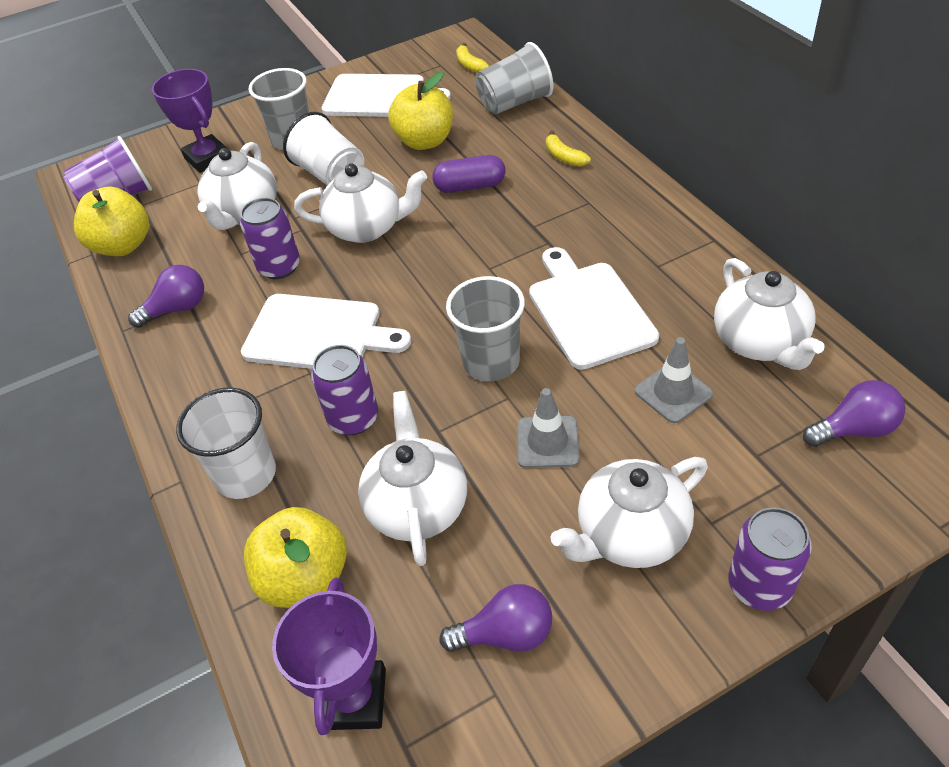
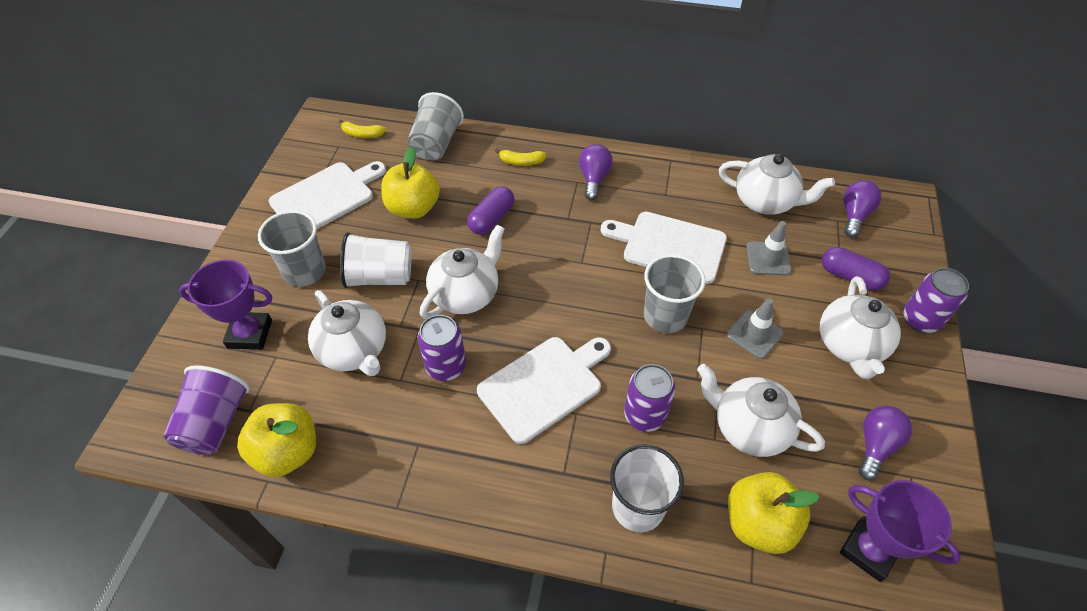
camera: 55 degrees left, 5 degrees up
(177, 309) = (416, 455): purple light bulb -> purple light bulb (593, 179)
(742, 479) = (850, 276): none -> purple capsule

